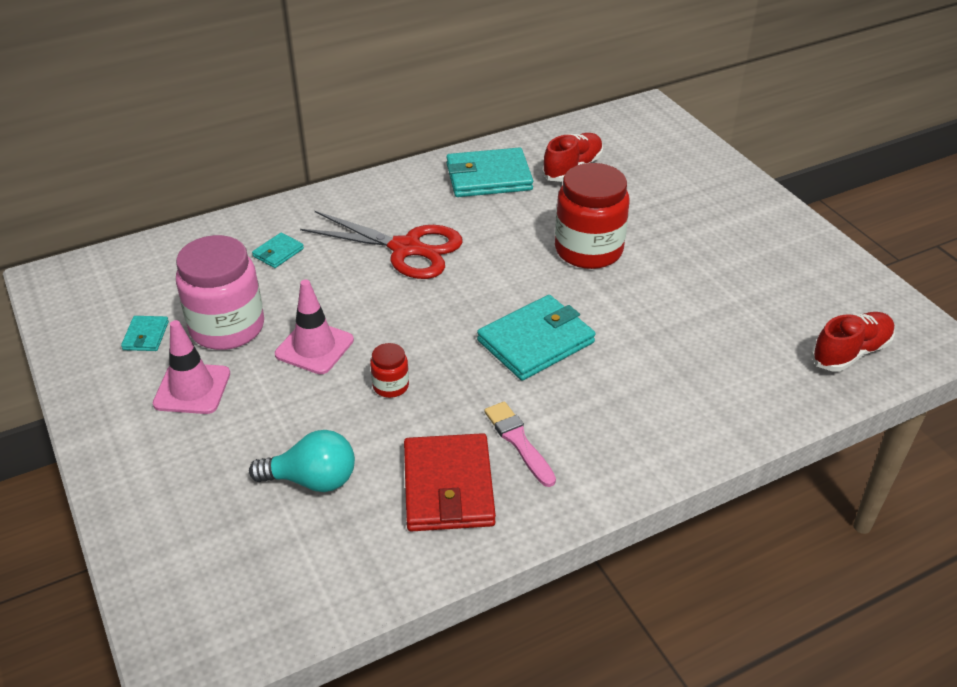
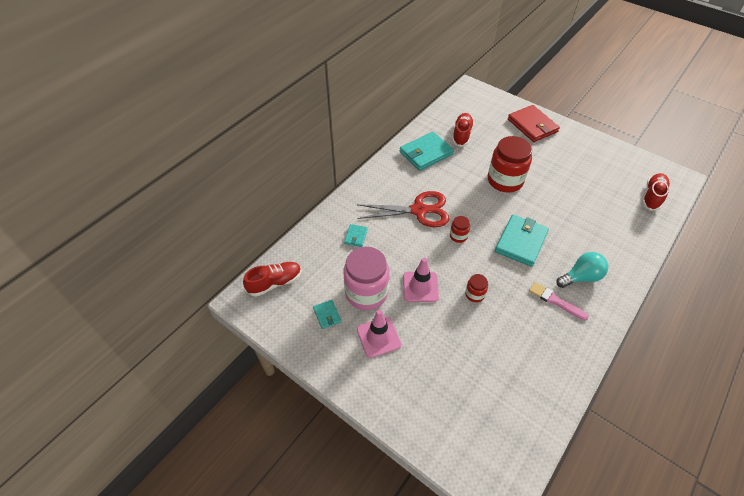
camera: 25 degrees left, 10 degrees up
(112, 273) = (275, 283): none -> red shoe
(312, 480) = (480, 364): turquoise light bulb -> turquoise light bulb (581, 277)
(438, 301) = (458, 236): none -> red jar
(448, 487) = (544, 339): red wallet -> red wallet (532, 125)

